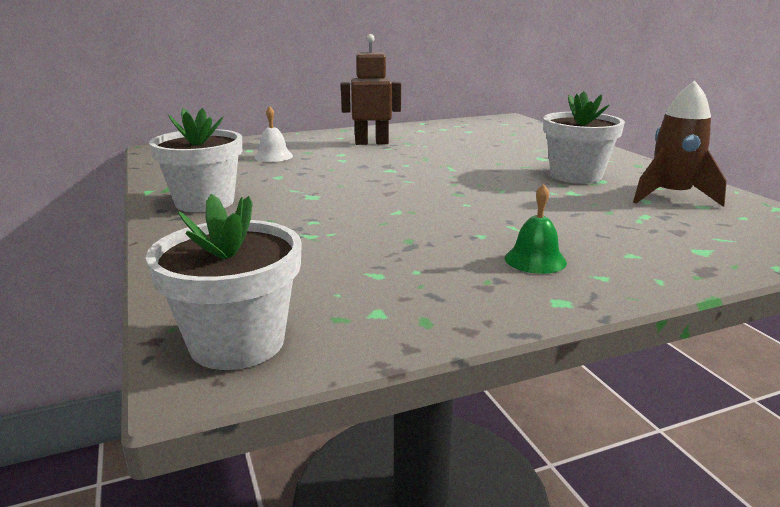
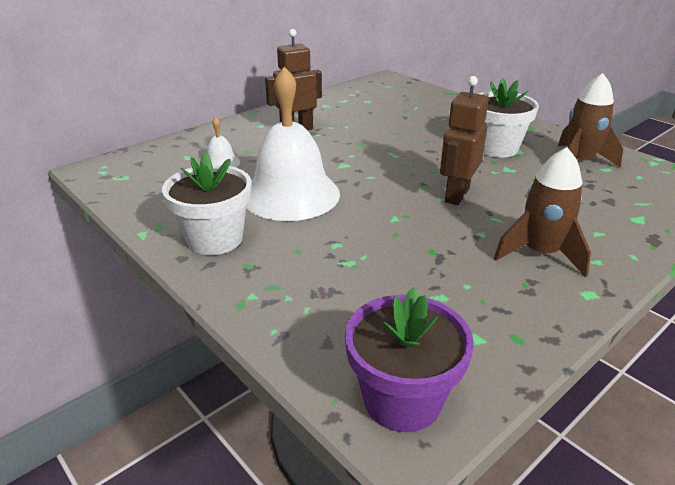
camera: 20 degrees left, 10 degrees up
(237, 343) = (402, 400): white flower pot -> purple flower pot
(312, 183) = (290, 194): none -> white bell
(486, 204) = (456, 195): none -> brown robot
(535, 260) = (540, 253): green bell -> brown rocket

